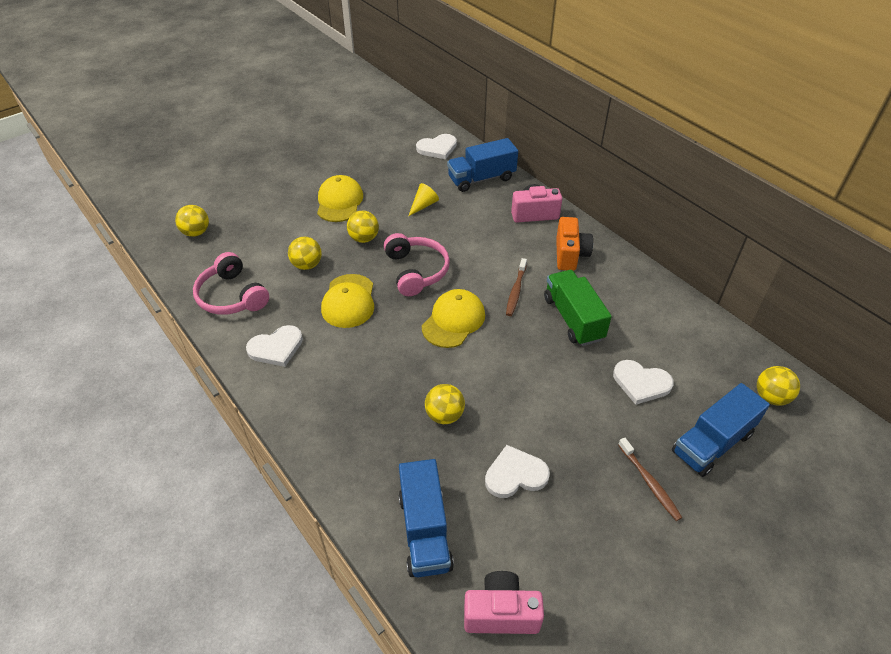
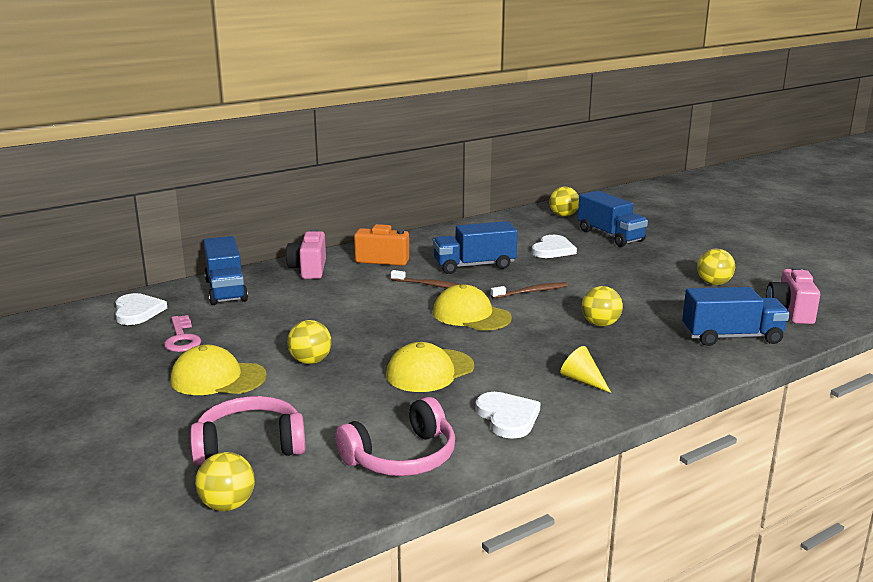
camera: 85 degrees left, 25 degrees down
(307, 265) = (351, 400): yellow ball -> yellow ball (713, 283)
(348, 301) = (429, 371): yellow cap -> yellow cap turned 135 degrees clockwise
(397, 175) = (182, 338): none -> pink key
(416, 271) = (385, 331): pink headphones -> pink headphones (250, 445)
(423, 205) = (260, 324): yellow cone -> yellow cone (582, 380)
(515, 474) = (660, 299): white heart -> none
(573, 318) = (474, 266): green truck -> blue truck
(649, 483) = (653, 257): brown toothbrush -> brown toothbrush (531, 292)

